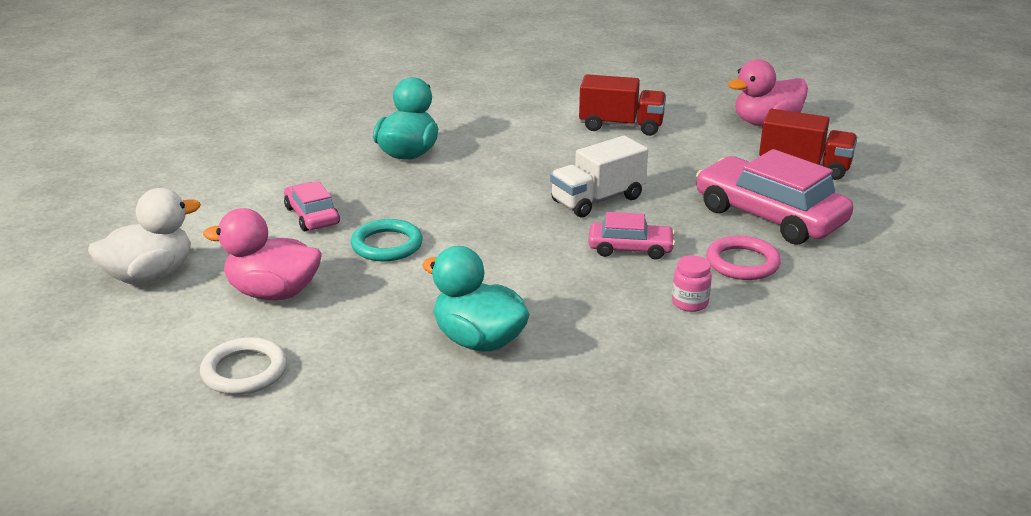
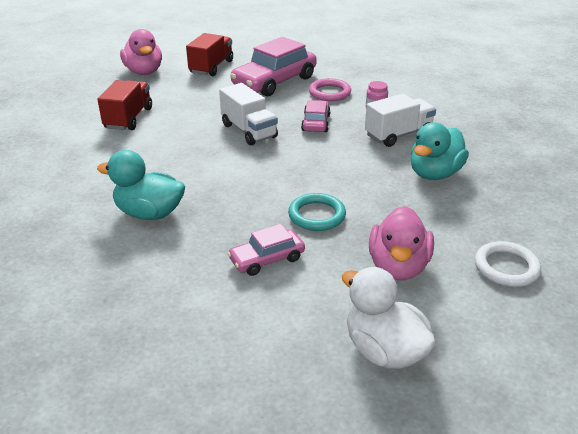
camera: 90 degrees left, 5 degrees up
(600, 318) = (398, 135): none -> white truck

